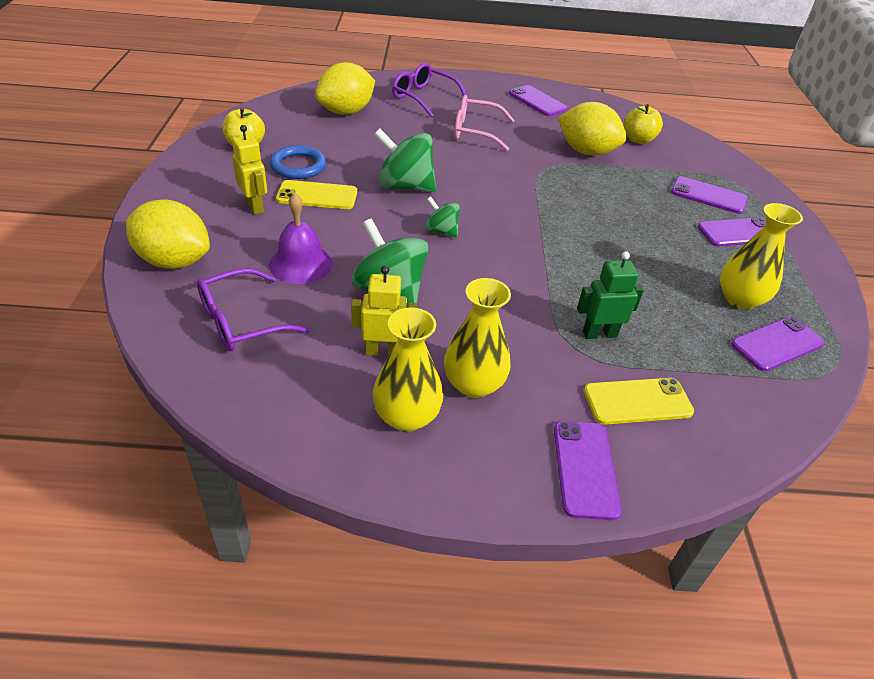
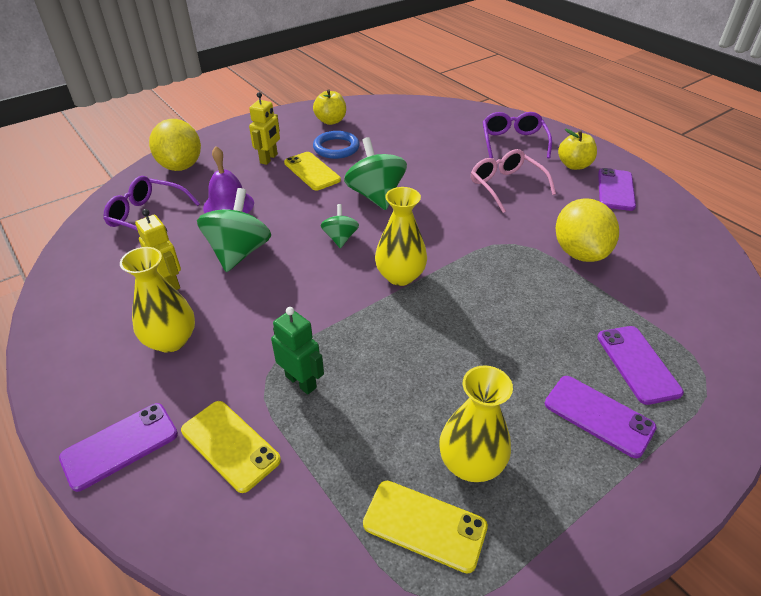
camera: 55 degrees right, 0 degrees up
(346, 112) = (433, 127): yellow lemon -> none
(406, 416) = (111, 325): yellow vase -> yellow vase (400, 276)
(638, 140) = (662, 272): yellow apple -> yellow apple (574, 165)
(777, 344) = (424, 525): purple phone -> yellow phone

